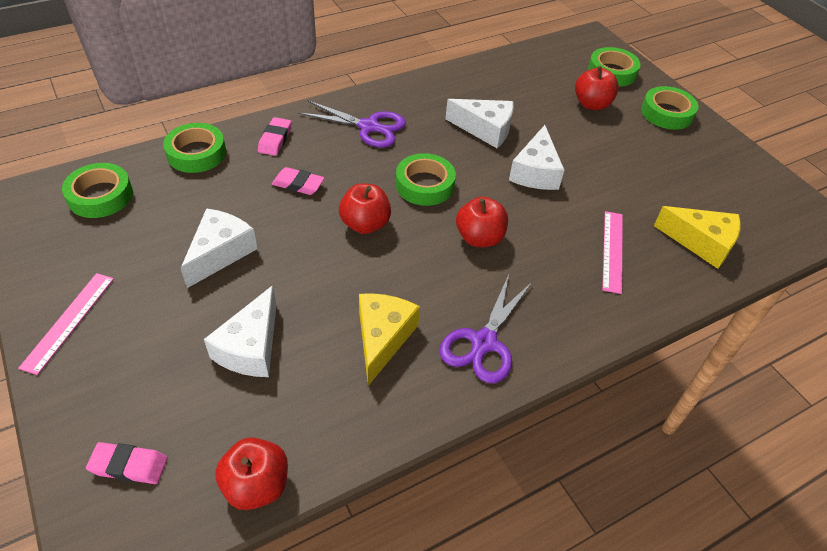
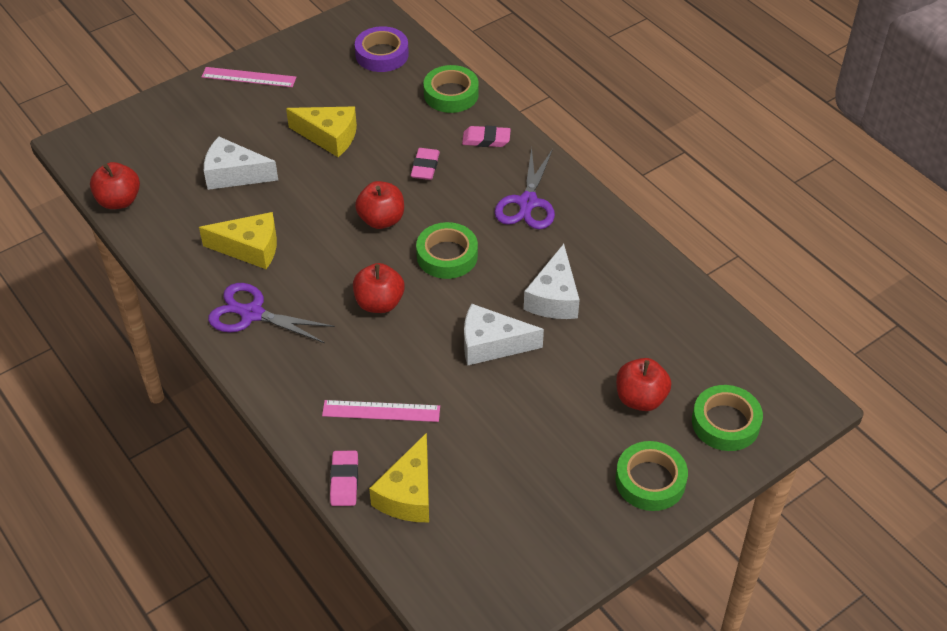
camera: 85 degrees right, 0 degrees up
(100, 196) = (382, 54): green tape -> purple tape
(129, 466) = (133, 138): pink eraser -> pink eraser (344, 481)
(220, 253) = (329, 137): white cheese -> yellow cheese

